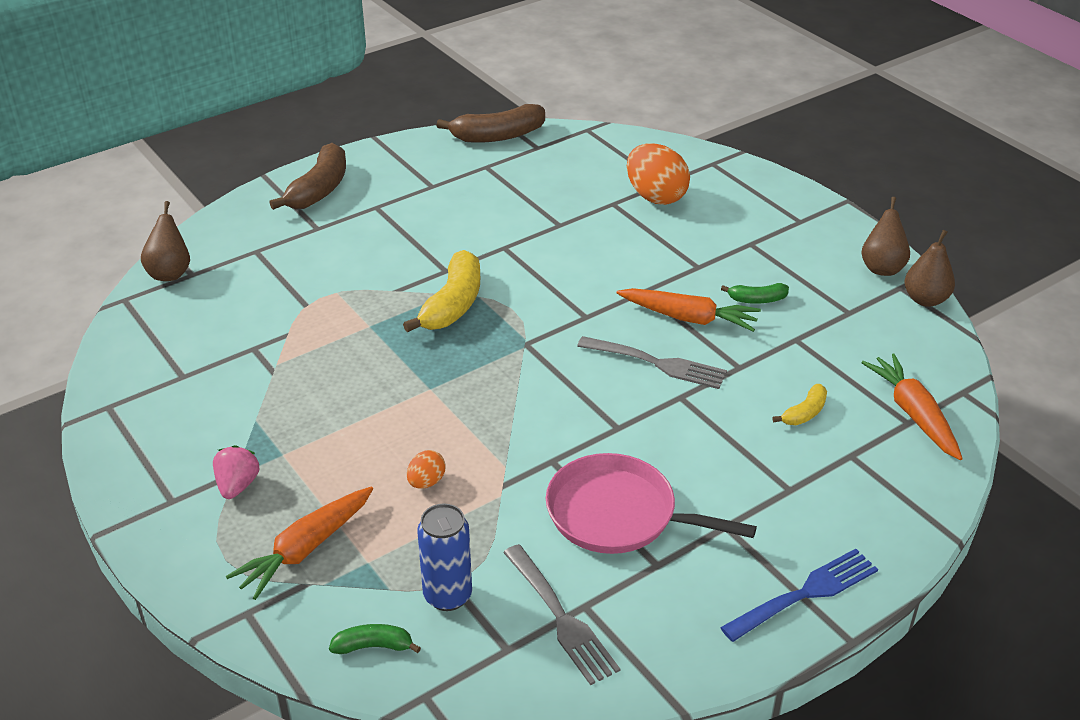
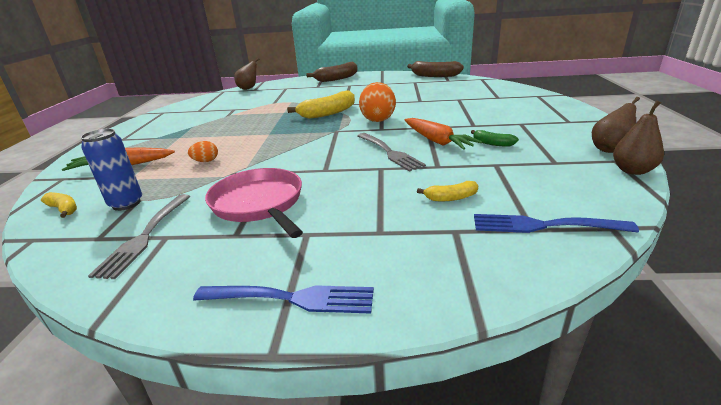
camera: 40 degrees right, 10 degrees down
(237, 485) = (147, 141): pink strawberry -> none
(374, 646) = (64, 209): green banana -> yellow banana
(655, 197) = (486, 100): orange egg -> orange egg (378, 119)
(913, 414) = (543, 225): orange carrot -> blue fork

